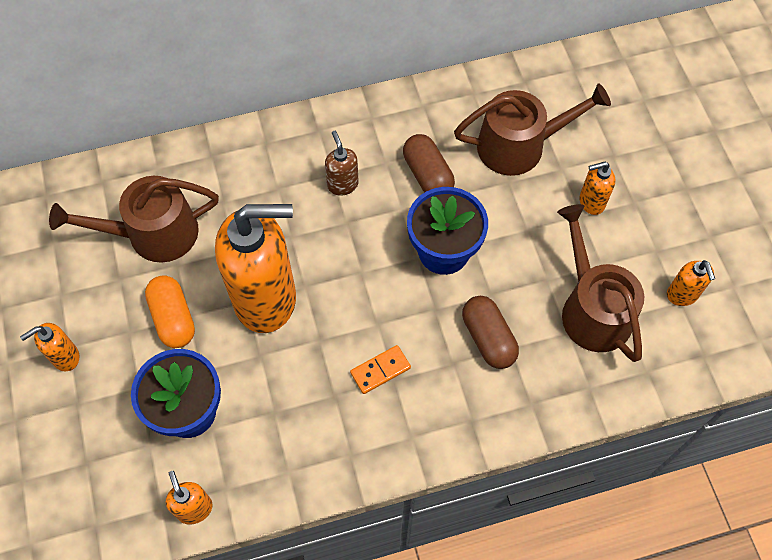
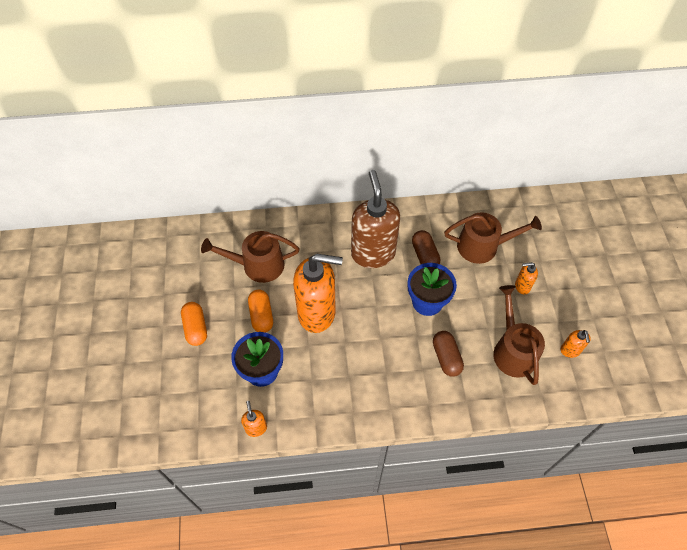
camera: 10 degrees right, 5 degrees down
(65, 357) = (196, 328): orange soap dispenser -> orange capsule
(342, 184) = (373, 253): brown soap dispenser -> brown soap dispenser, size x2.35
(380, 370) = (378, 366): orange domino -> none

